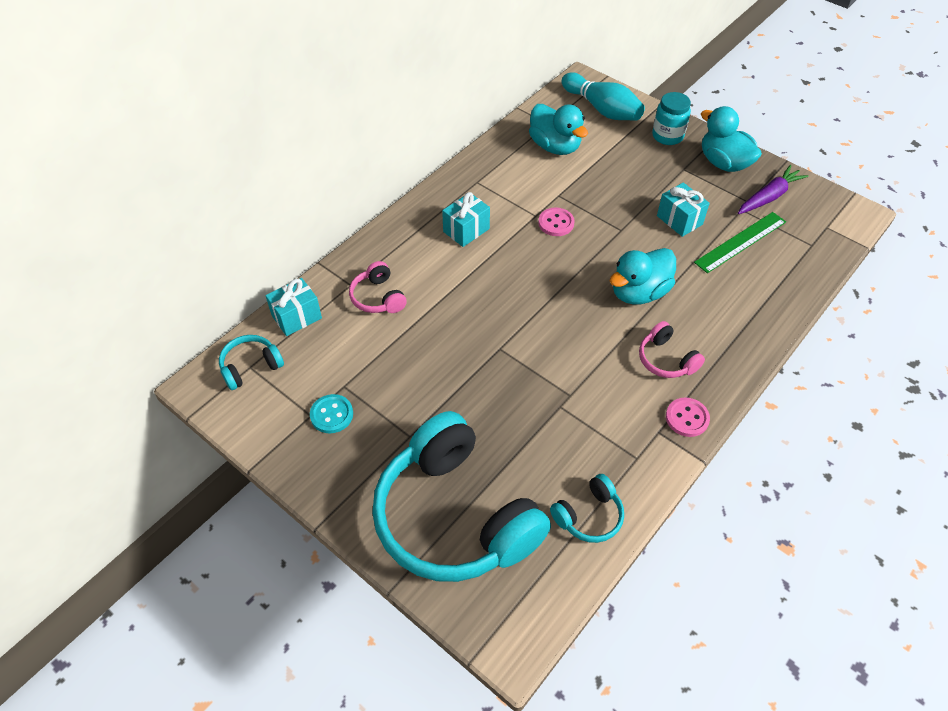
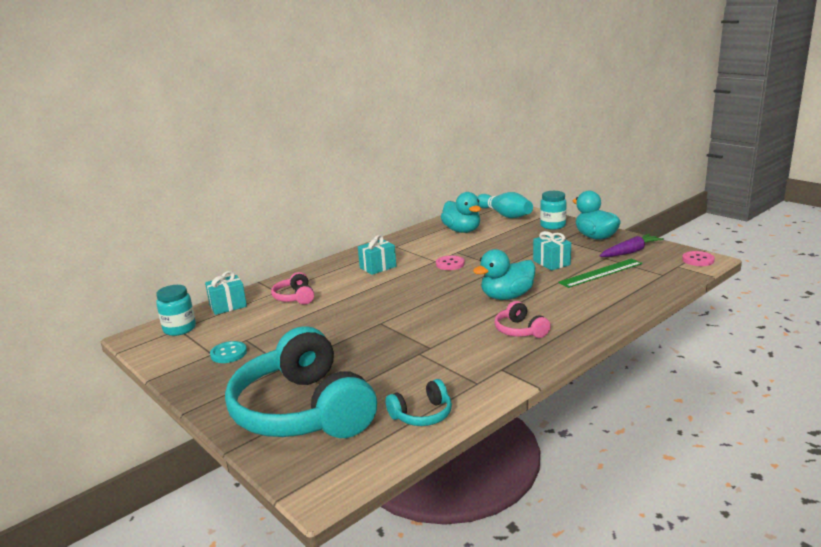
camera: 10 degrees right, 30 degrees down
(251, 367) = (179, 329): turquoise headphones -> turquoise jar
(687, 418) = (529, 362): pink button -> pink button (698, 260)

